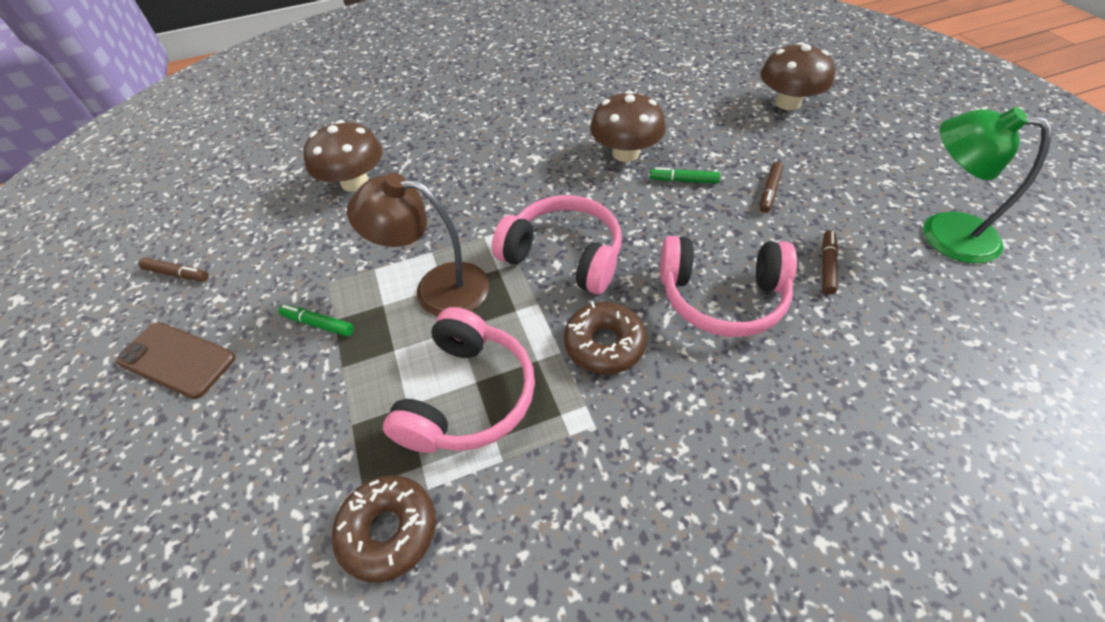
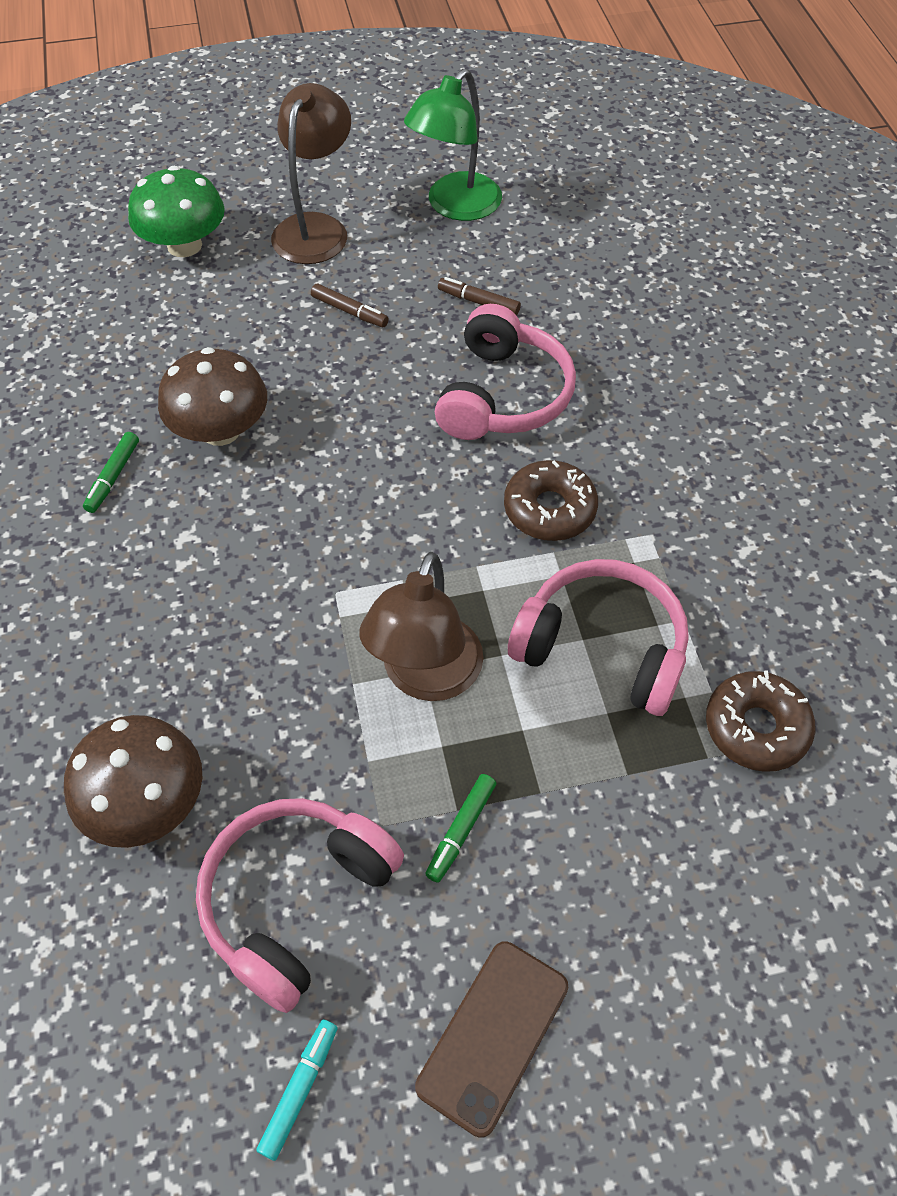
camera: 85 degrees left, 5 degrees up
(177, 274) = (299, 1090): brown marker -> turquoise marker
(564, 255) = (403, 528): pink headphones -> pink headphones (296, 901)
(684, 180) = (301, 383): green marker -> green marker (113, 477)
(787, 103) = (184, 245): brown mushroom -> green mushroom
(850, 158) = (316, 228): none -> brown lamp

